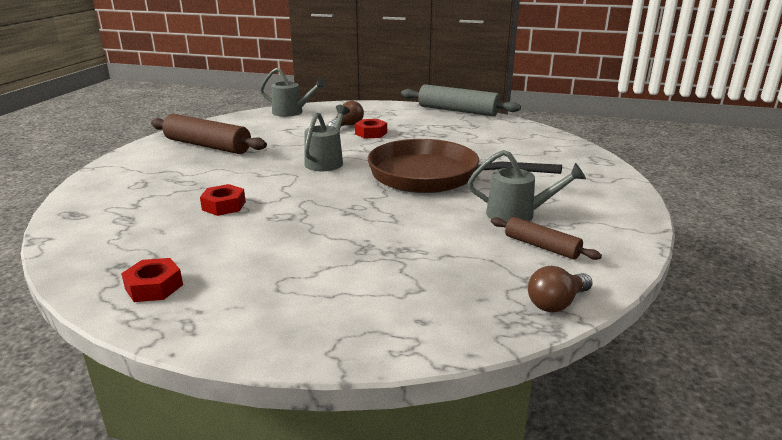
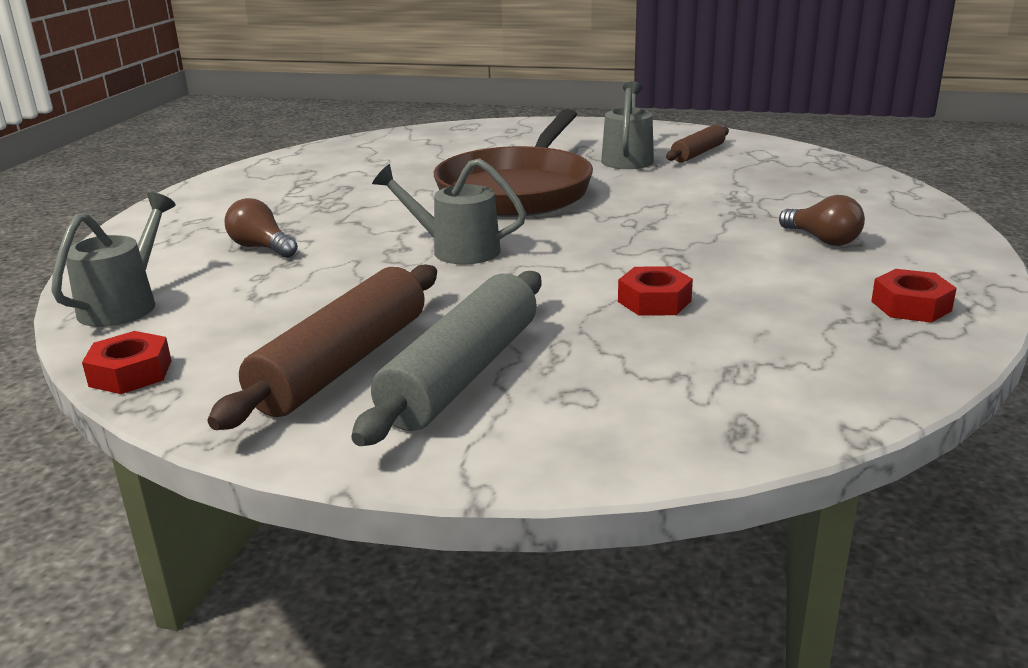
camera: 90 degrees left, 0 degrees up
(371, 133) = (316, 229): red nut -> red nut (130, 373)
(458, 111) = (219, 179): grey rolling pin -> grey rolling pin (462, 374)
(556, 303) = (798, 153): brown light bulb -> brown light bulb (822, 240)

